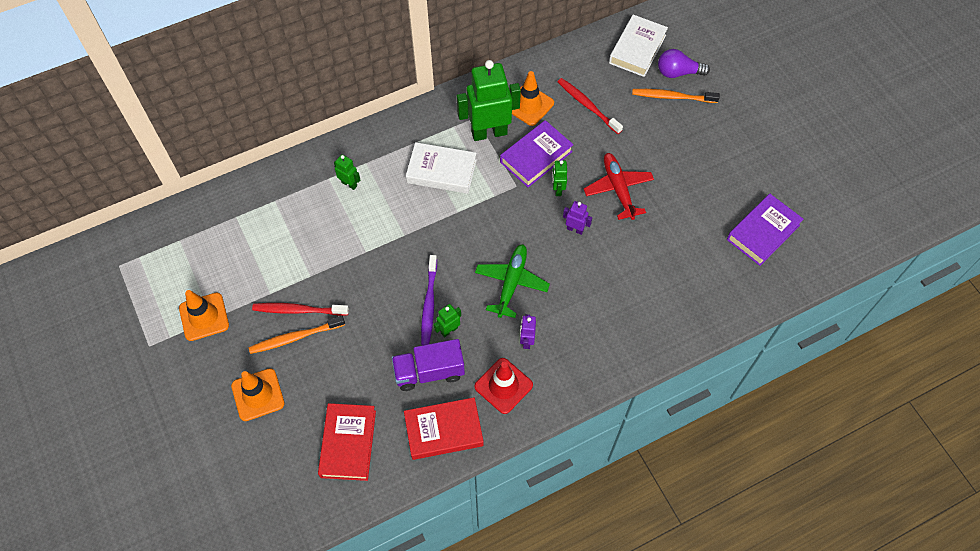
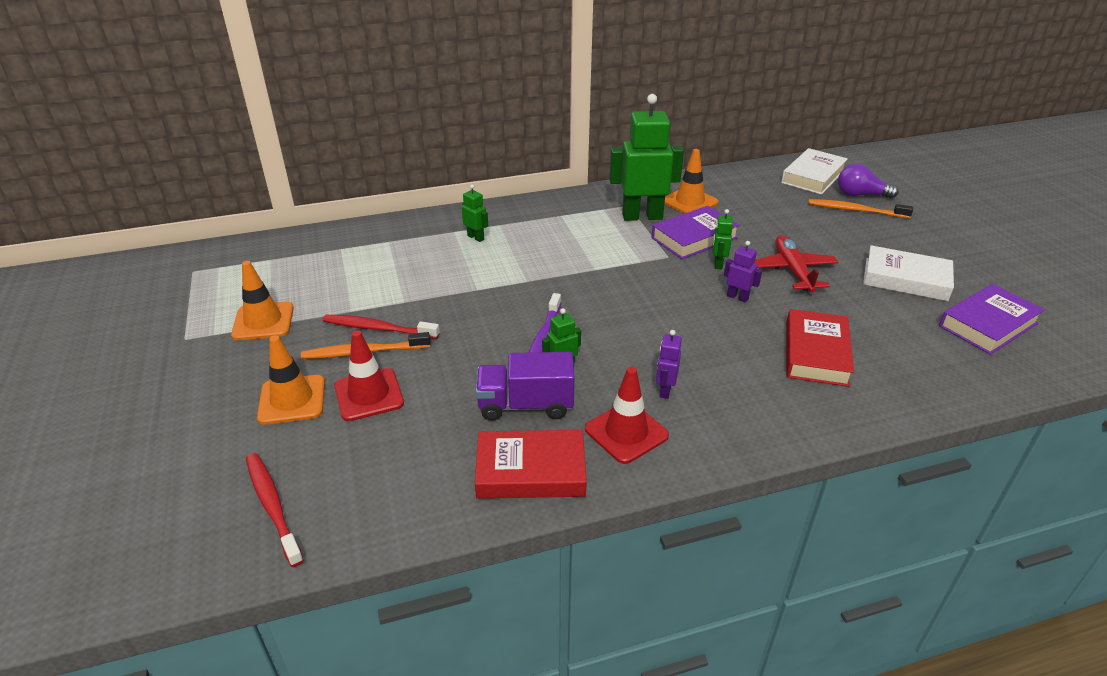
camera: 10 degrees right, 25 degrees down
(313, 380) = (369, 395): none -> red traffic cone
(348, 443) = (390, 467): red book -> red book (815, 353)
(441, 171) = (582, 238): white book -> white book (905, 279)
(511, 283) = (651, 334): green plane -> none
(587, 105) = (756, 208): red toothbrush -> red toothbrush (272, 506)

